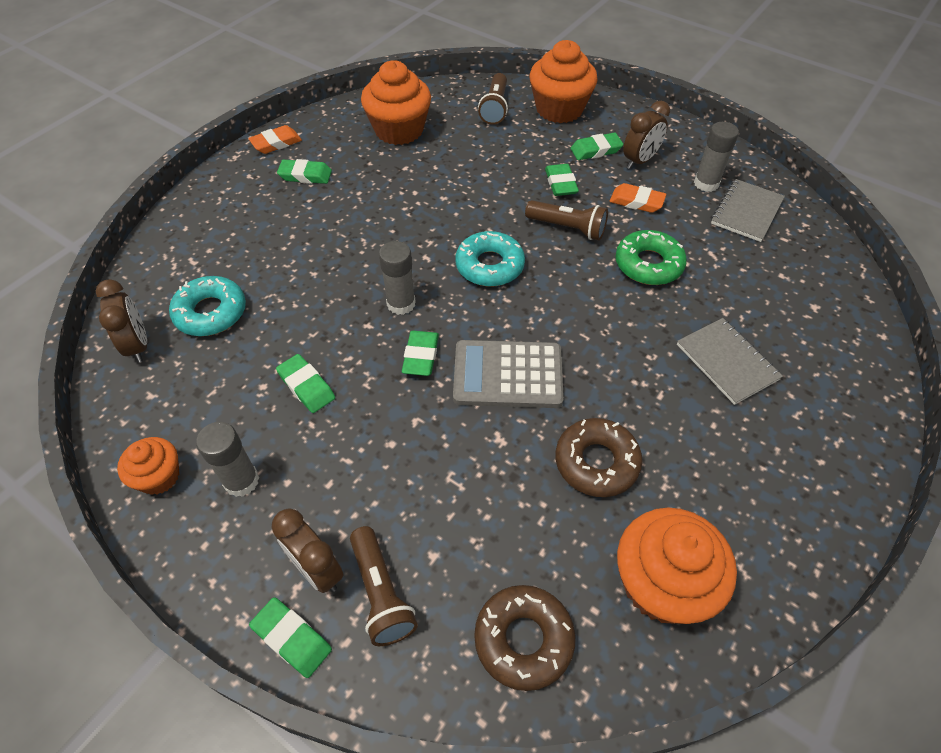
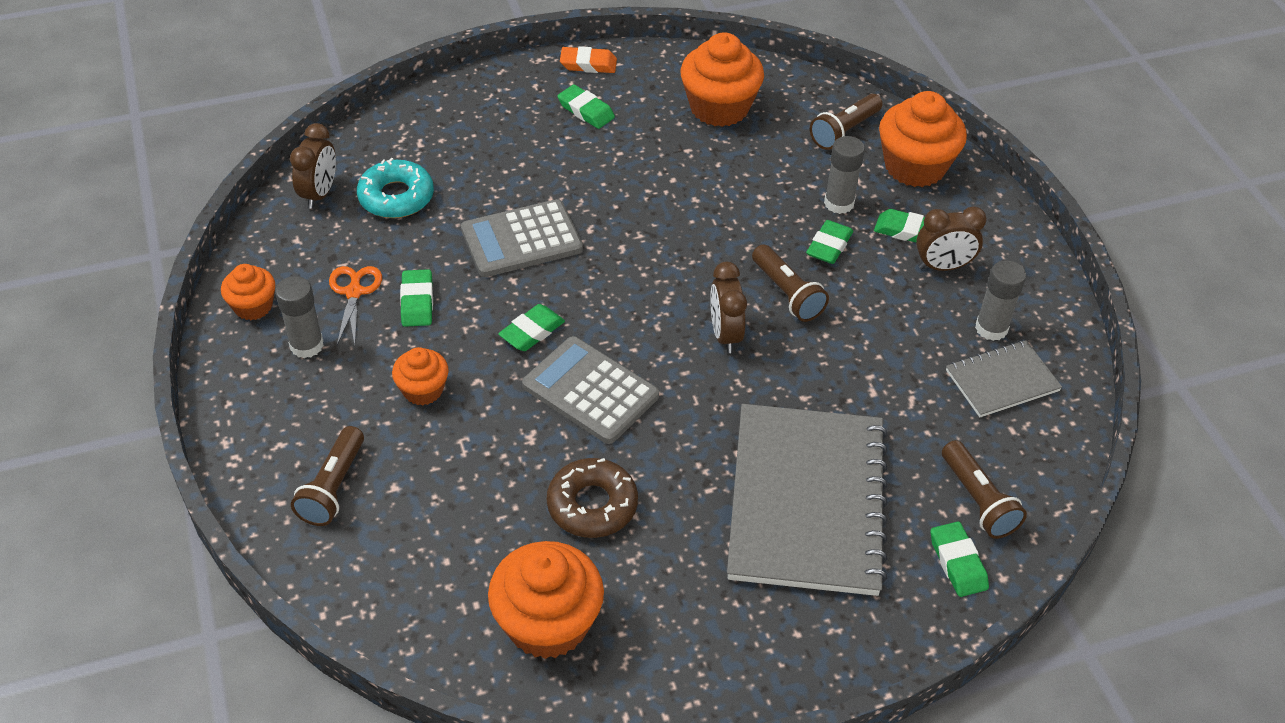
camera: 35 degrees right, 5 degrees down
(244, 410) = (354, 292): none -> orange scissors
(292, 638) = (247, 475): green eraser -> green eraser (957, 562)
(317, 570) = (304, 442): brown clock -> brown clock (725, 335)
(346, 291) = (521, 240): none -> grey calculator
(379, 456) = (423, 390): none -> orange cupcake
(401, 304) = (558, 277): grey glue stick -> grey glue stick (839, 203)
(489, 266) = (673, 287): turquoise donut -> none
(523, 639) = (403, 586): brown donut -> none
(636, 202) = (890, 306): orange eraser -> none
(648, 264) = (831, 372): green donut -> none
(727, 362) = (806, 501): grey notebook -> grey notebook, size x2.05
(817, 295) = (978, 500): none -> brown flashlight

